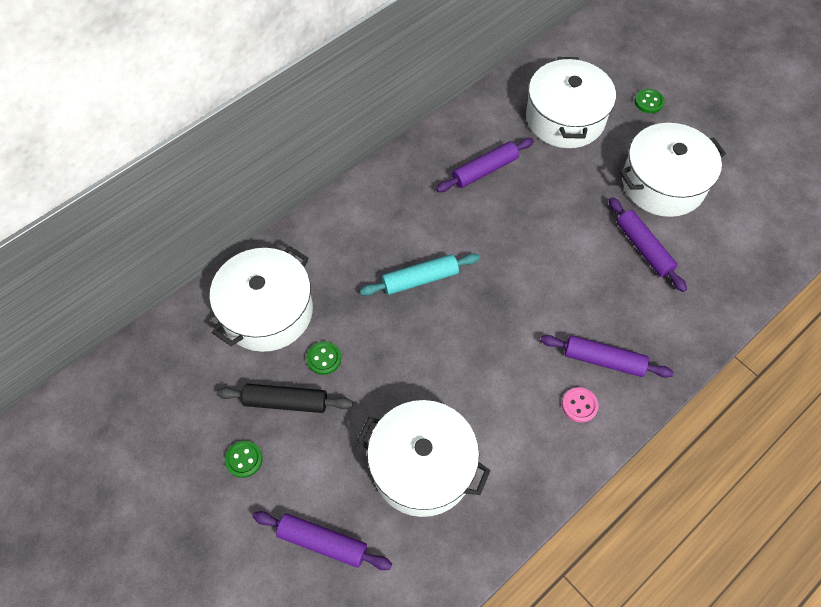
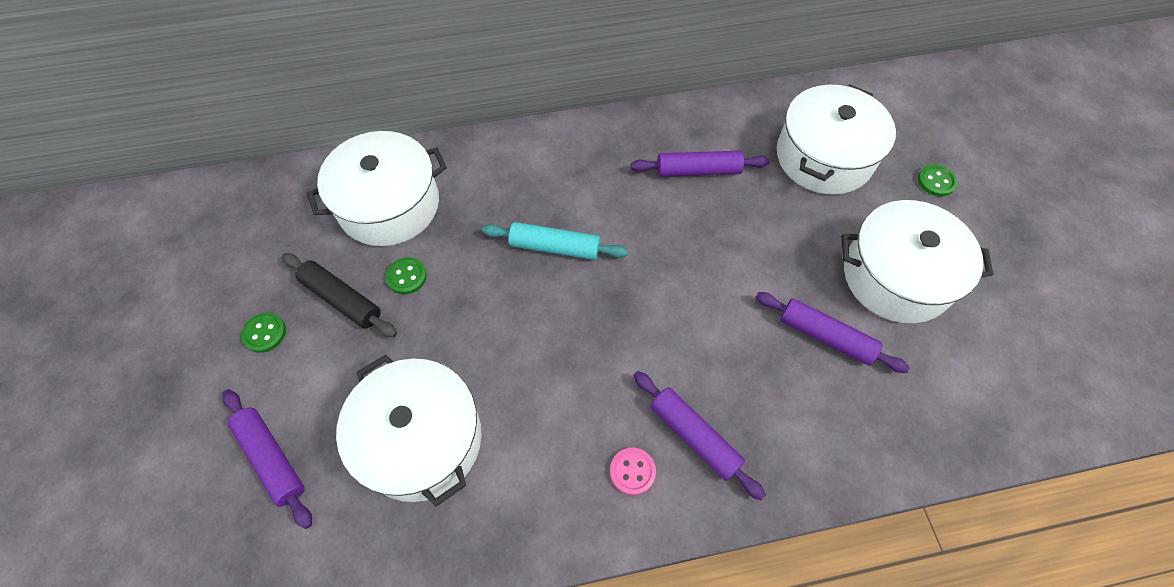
camera: 30 degrees right, 0 degrees up
(643, 248) = (825, 336): purple rolling pin -> purple rolling pin turned 60 degrees counterclockwise

